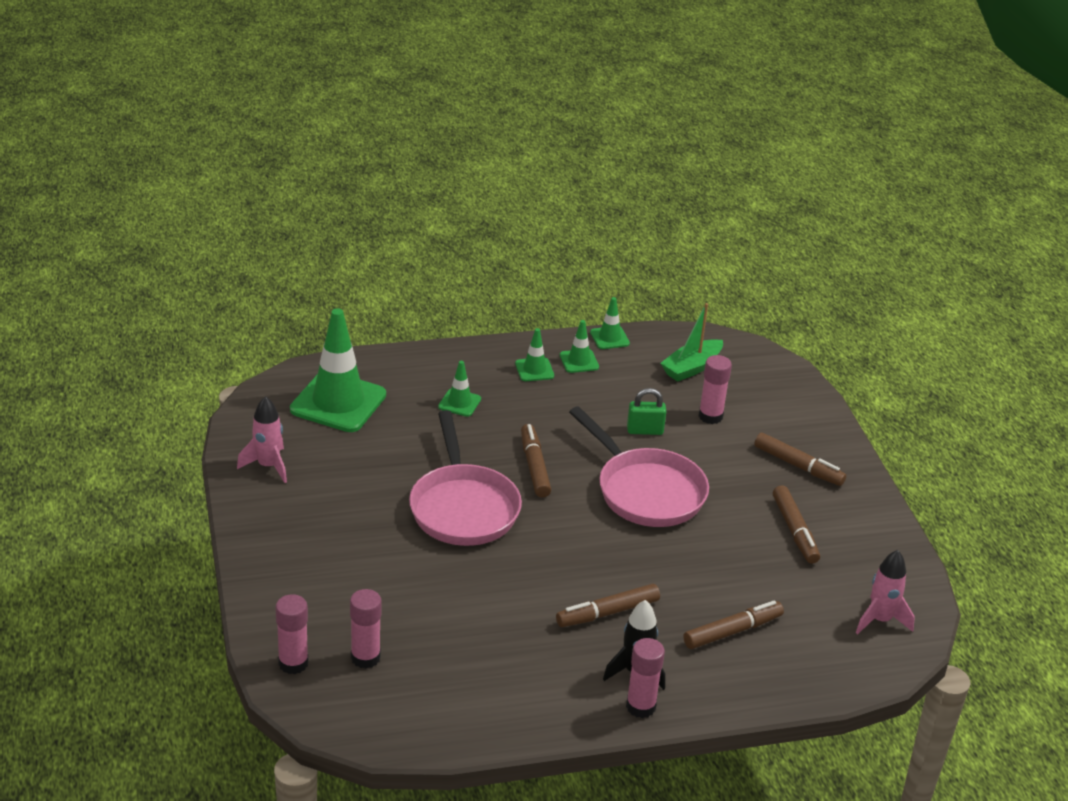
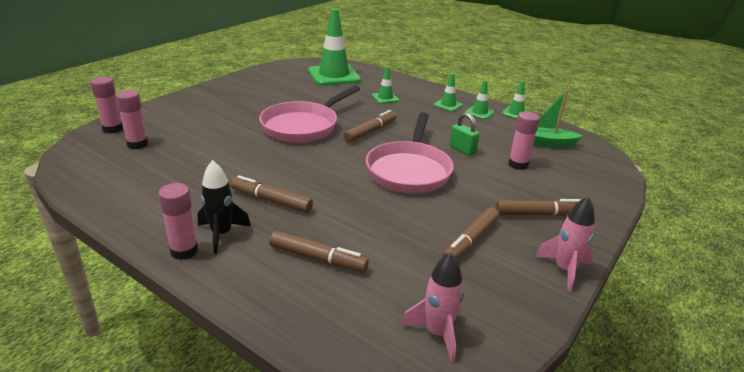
camera: 50 degrees right, 5 degrees down
(268, 466) = (262, 78): pink rocket -> pink rocket (564, 270)
(798, 466) = (538, 214): brown marker -> brown marker turned 90 degrees counterclockwise

